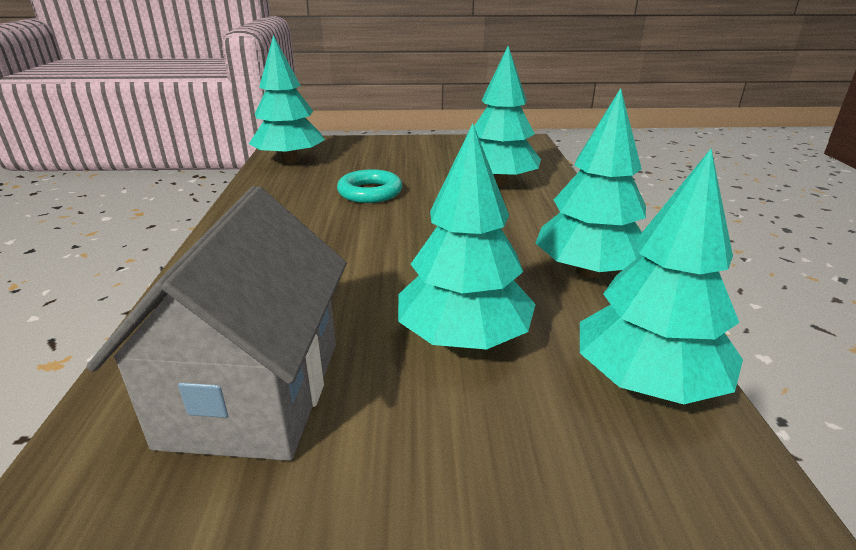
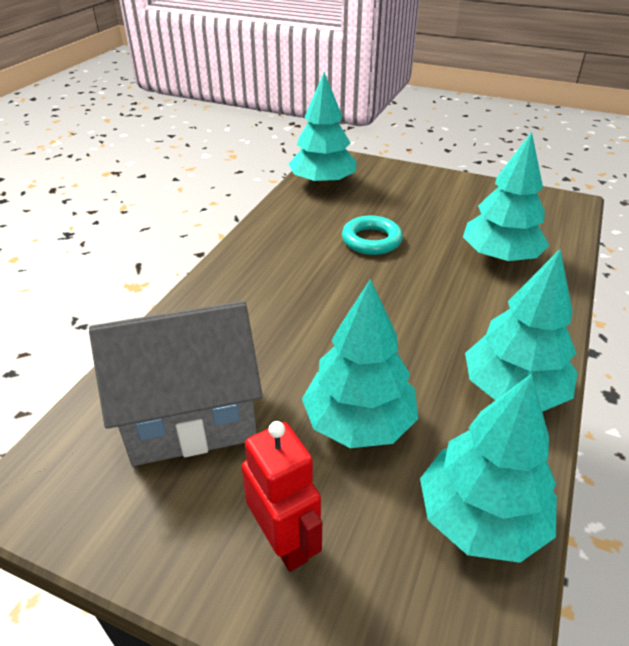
camera: 25 degrees right, 10 degrees up
(254, 392) = (191, 416): grey house -> grey house turned 45 degrees clockwise
(462, 484) = (285, 542): none -> red robot

